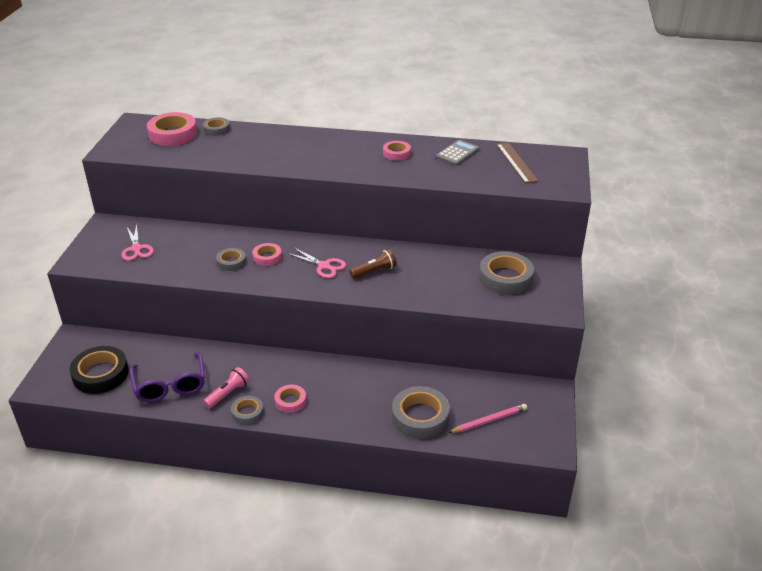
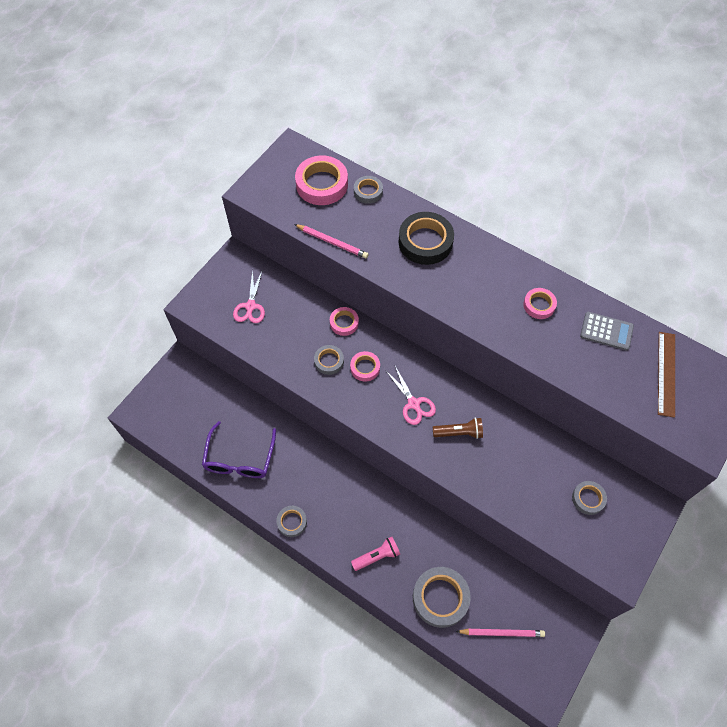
camera: 25 degrees right, 25 degrees up
(100, 374) = (188, 419): black tape -> black tape (425, 242)
(201, 161) = (332, 242): none -> pink pencil
(228, 393) = (284, 491): pink flashlight -> pink flashlight (377, 556)
(290, 401) = (334, 525): pink tape -> pink tape (344, 323)
(457, 153) = (606, 331): grey calculator -> grey calculator turned 45 degrees clockwise
(505, 278) = (588, 499): grey tape -> grey tape, size x0.56

